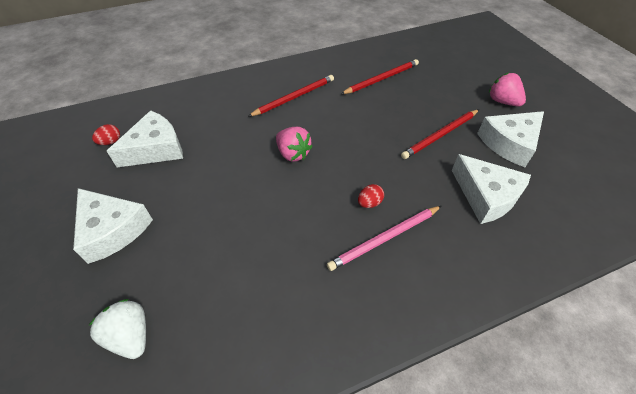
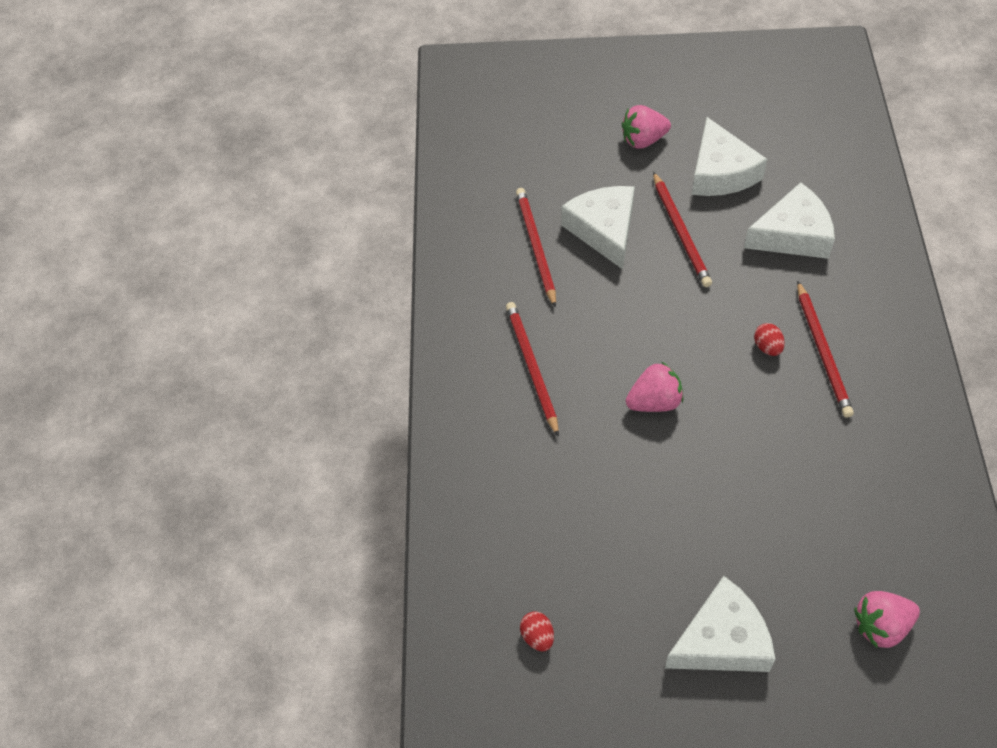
camera: 65 degrees left, 5 degrees up
(131, 336) = (881, 626): white strawberry -> pink strawberry
(155, 149) = (578, 573): white cheese -> white cheese (604, 230)
(384, 239) = (822, 352): pink pencil -> red pencil

